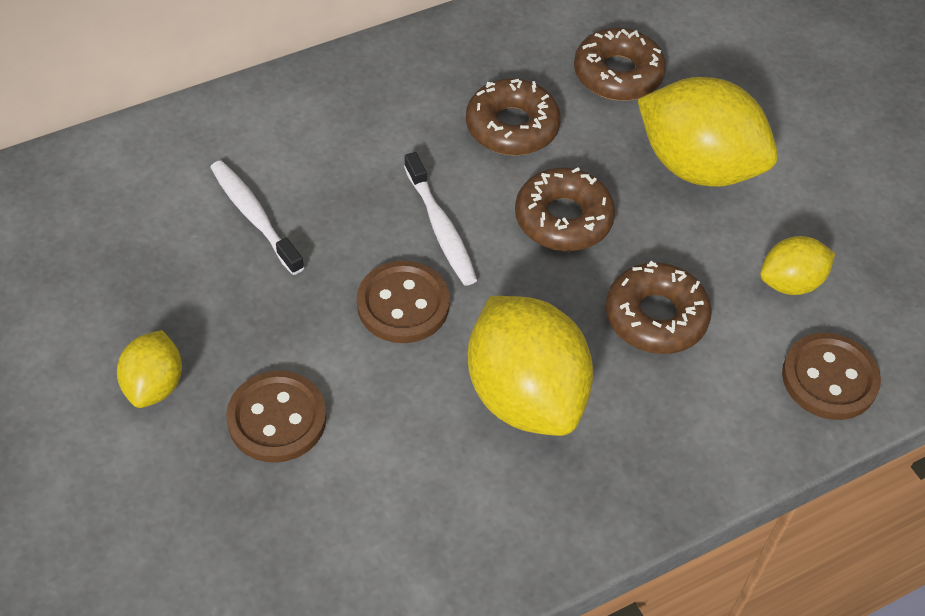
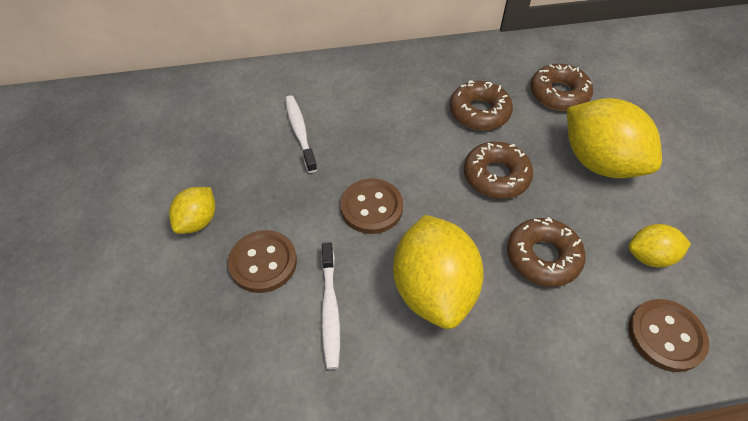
camera: 20 degrees right, 0 degrees up
(440, 228) = (412, 164): white toothbrush -> white toothbrush (330, 309)

